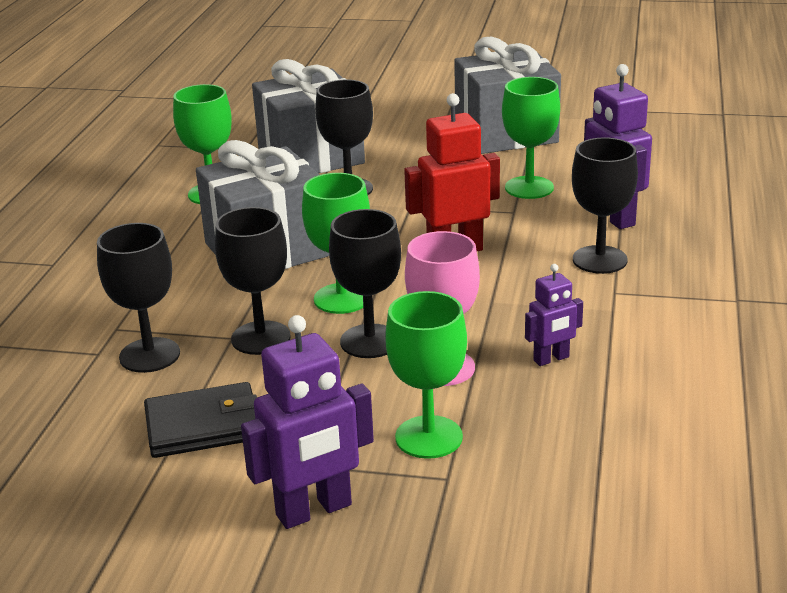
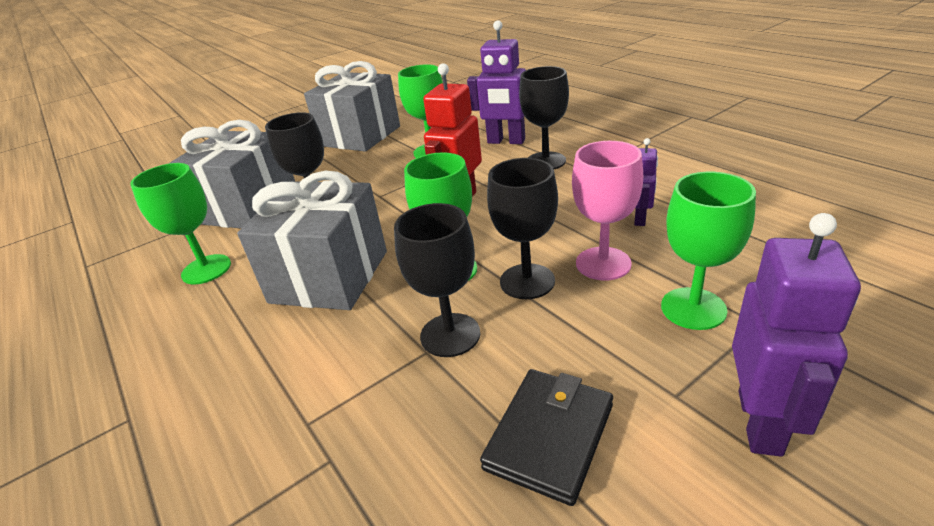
camera: 45 degrees left, 5 degrees up
(149, 355) = (385, 420): black goblet -> none

